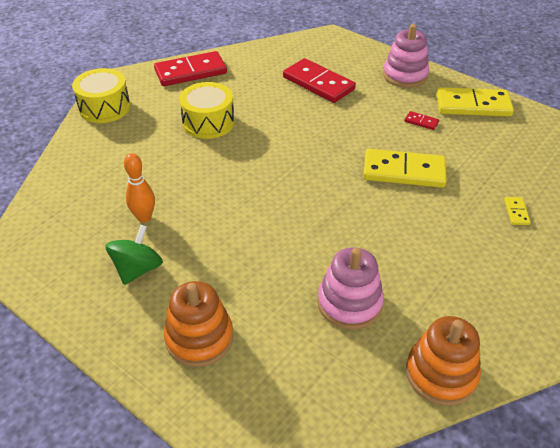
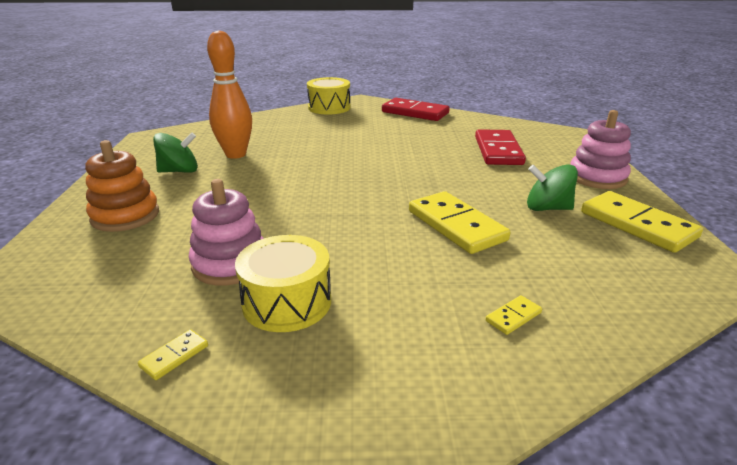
camera: 50 degrees right, 15 degrees down
(144, 217) = (236, 154): orange bowling pin -> orange bowling pin, size x1.64
(208, 122) = (371, 136): yellow drum -> yellow drum (287, 302)
(421, 122) = (547, 208): red domino -> green spinning top
(441, 374) = (174, 356): orange stacking toy -> yellow domino

